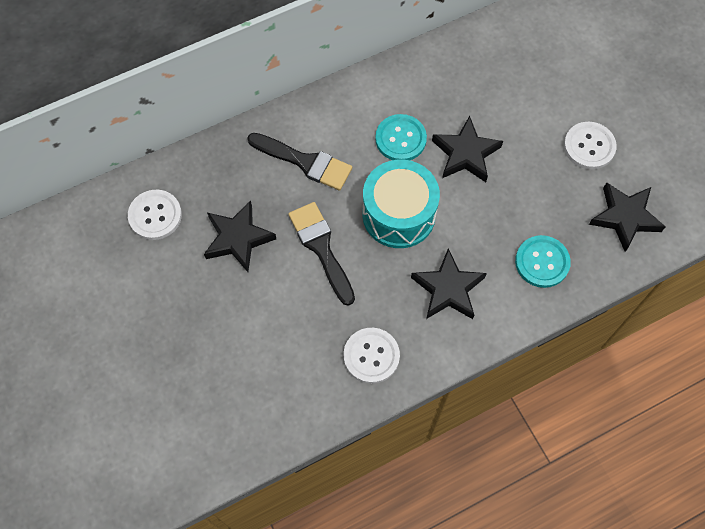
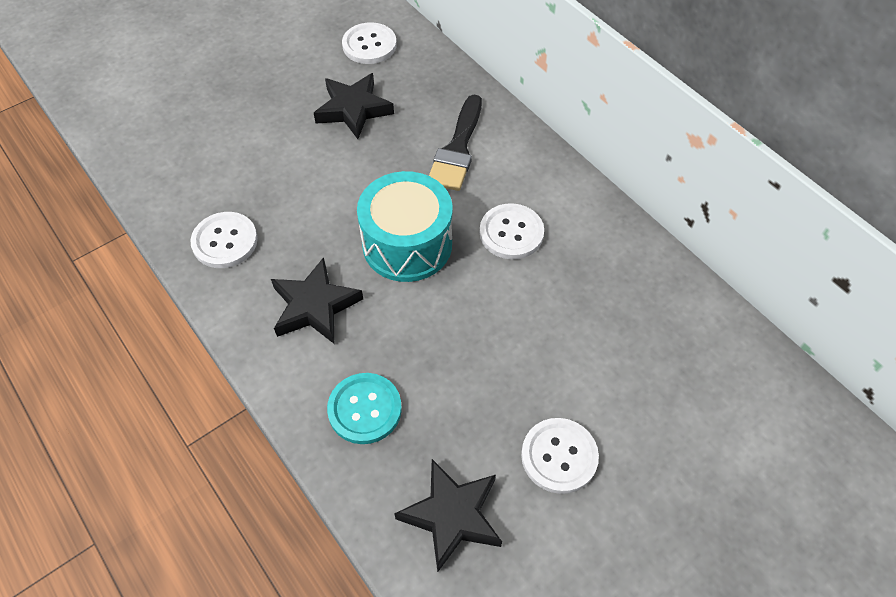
camera: 80 degrees right, 10 degrees down
(321, 248) = (352, 179): black brush -> none
(400, 139) = (511, 233): turquoise button -> white button
(465, 153) = (508, 304): black star -> none

